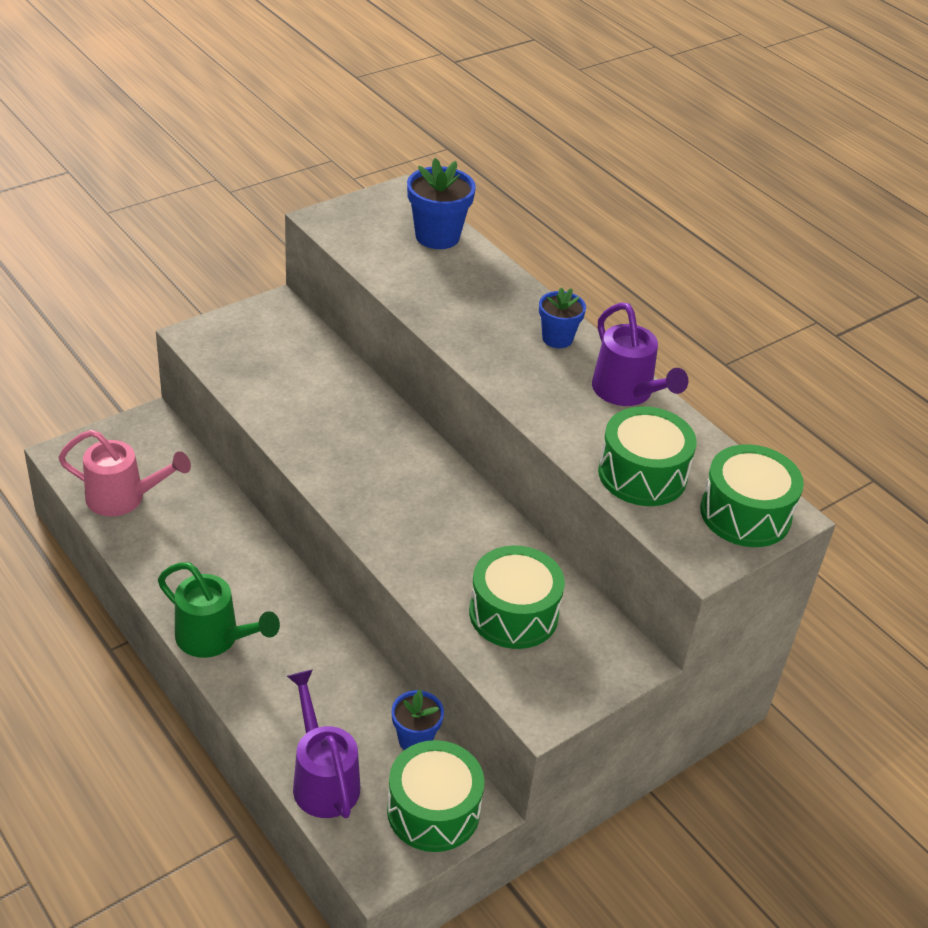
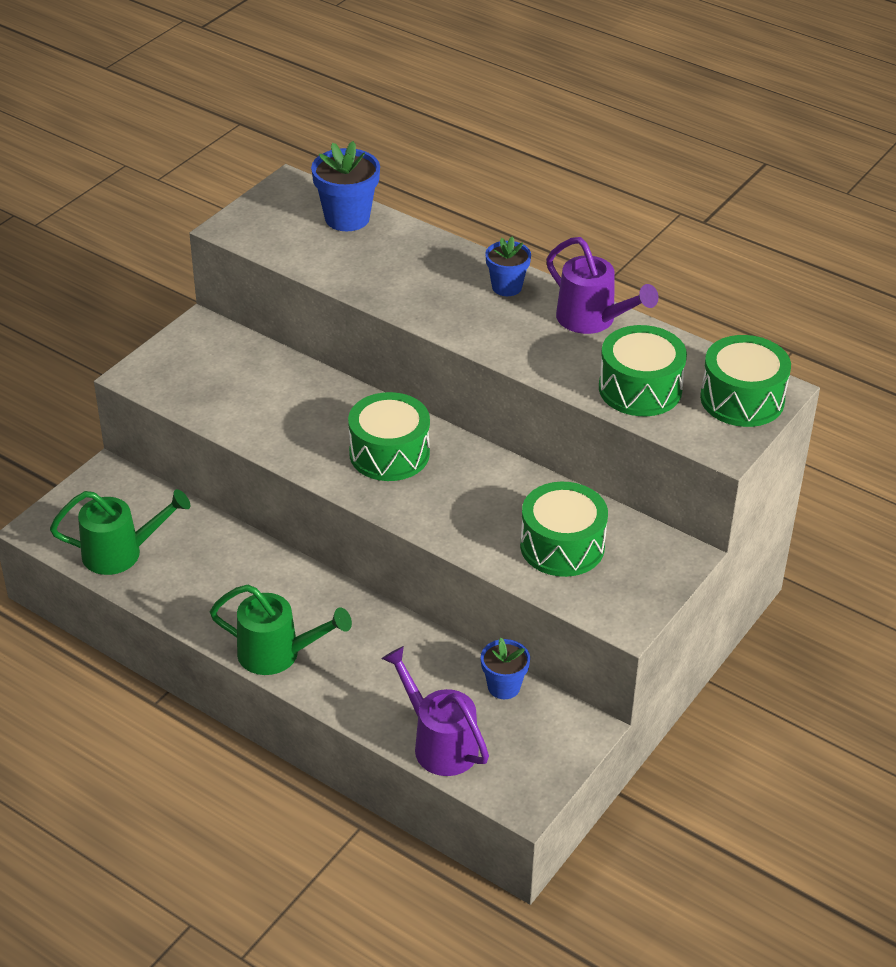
camera: 15 degrees left, 0 degrees up
(124, 498) = (121, 553): pink watering can -> green watering can
(433, 810) = (548, 740): green drum -> green drum (389, 453)

